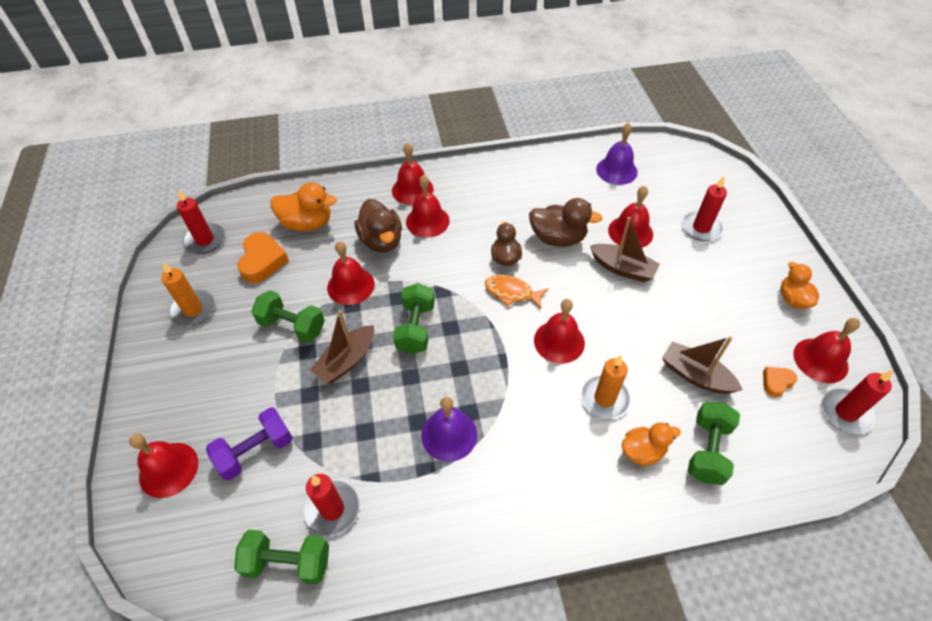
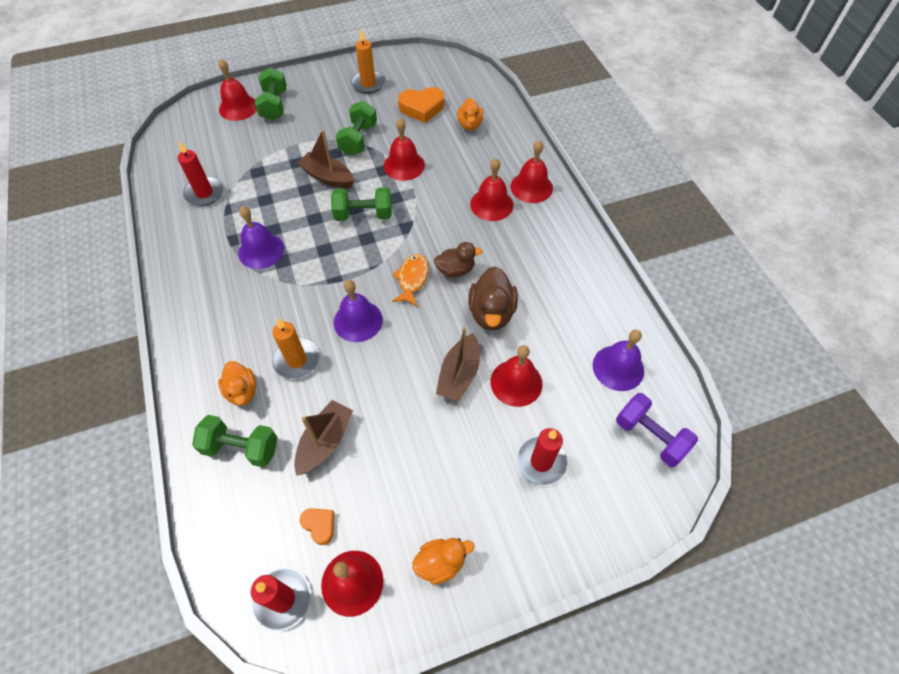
camera: 80 degrees right, 5 degrees up
(205, 240) = (438, 71): red candle -> none
(256, 451) = (250, 145): purple dumbbell -> purple dumbbell (650, 436)
(288, 562) = (170, 179): green dumbbell -> green dumbbell (274, 105)
(307, 223) = (470, 124): orange duck -> orange duck, size x0.66
(381, 241) = (459, 176): brown duck -> none
(559, 341) = (358, 321): red bell -> purple bell

